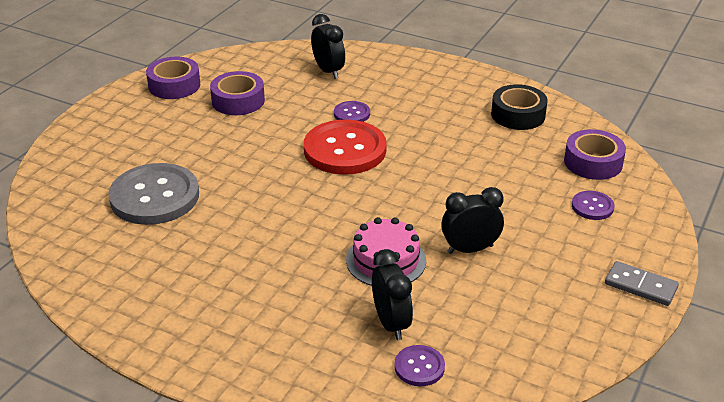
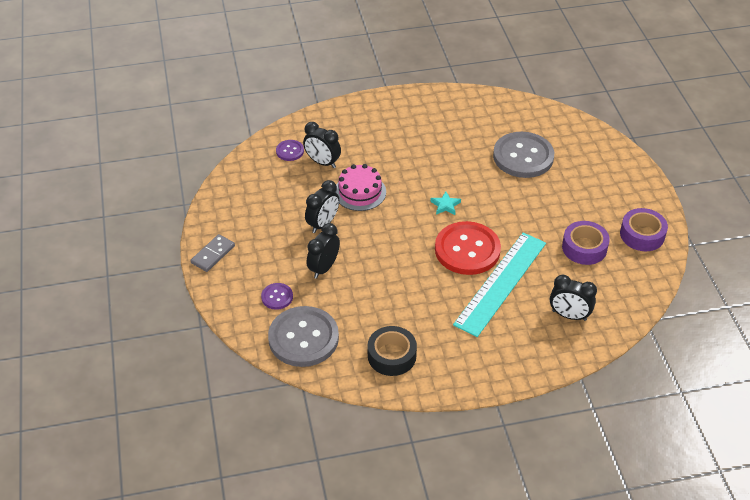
camera: 140 degrees right, 10 degrees up
(309, 196) = (445, 205): none -> turquoise star
(352, 114) = (500, 283): purple button -> turquoise ruler
(514, 207) = (324, 268): none -> black clock
(593, 162) = (303, 338): purple tape -> grey button
(640, 286) = (213, 254): grey domino -> grey domino turned 45 degrees counterclockwise

